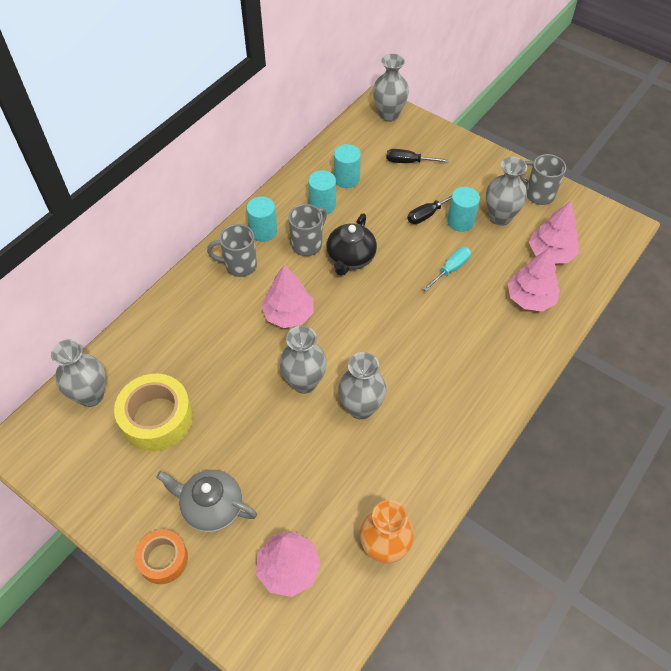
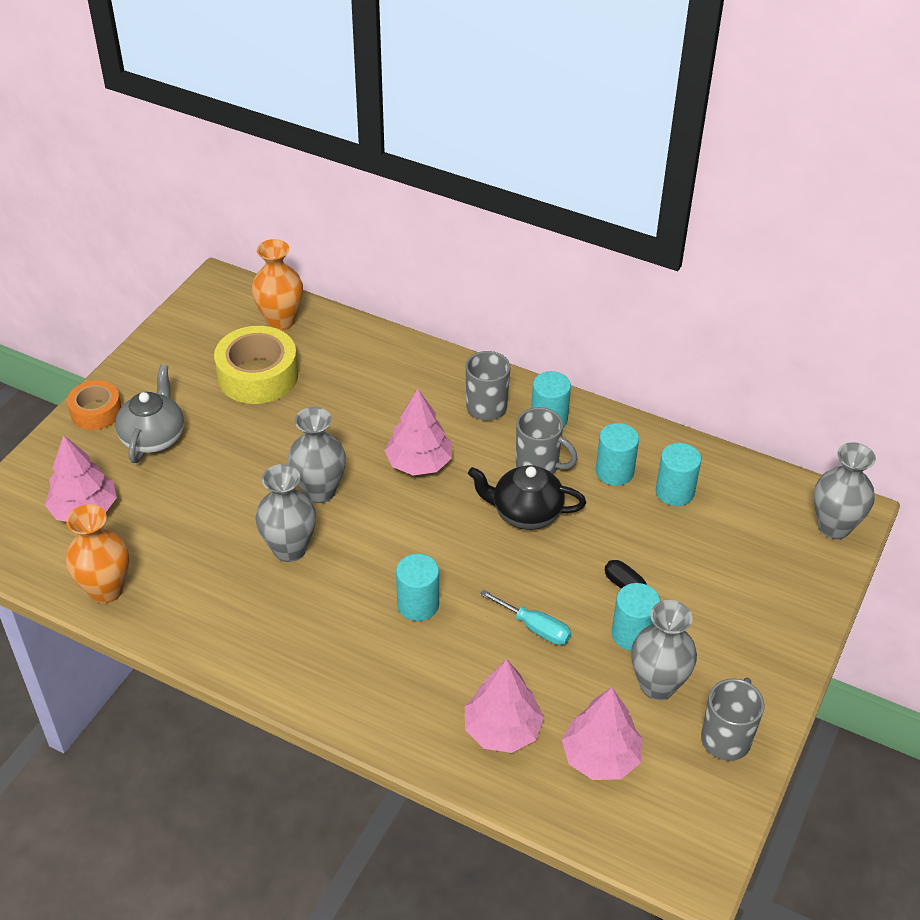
camera: 80 degrees right, 10 degrees down
(91, 395) = (280, 321): grey vase -> orange vase
(408, 162) = (737, 560): black screwdriver -> none
(424, 331) = (418, 604): none -> turquoise cylinder

